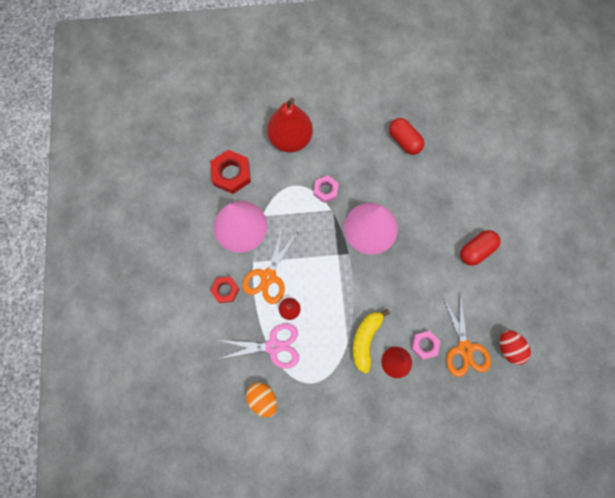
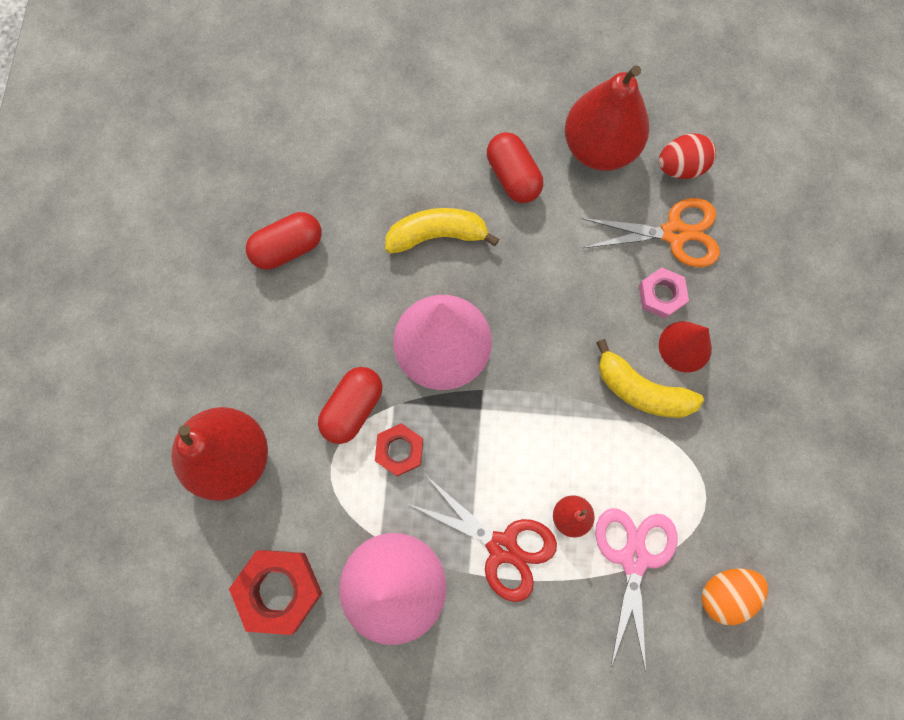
camera: 80 degrees left, 0 degrees up
(225, 290) = (516, 637): red nut -> red nut (399, 450)
(268, 276) = (502, 547): orange scissors -> red scissors
(325, 190) = (353, 408): pink nut -> red capsule
(430, 215) = (437, 235): none -> yellow banana
(508, 297) = (599, 148): none -> red pear

